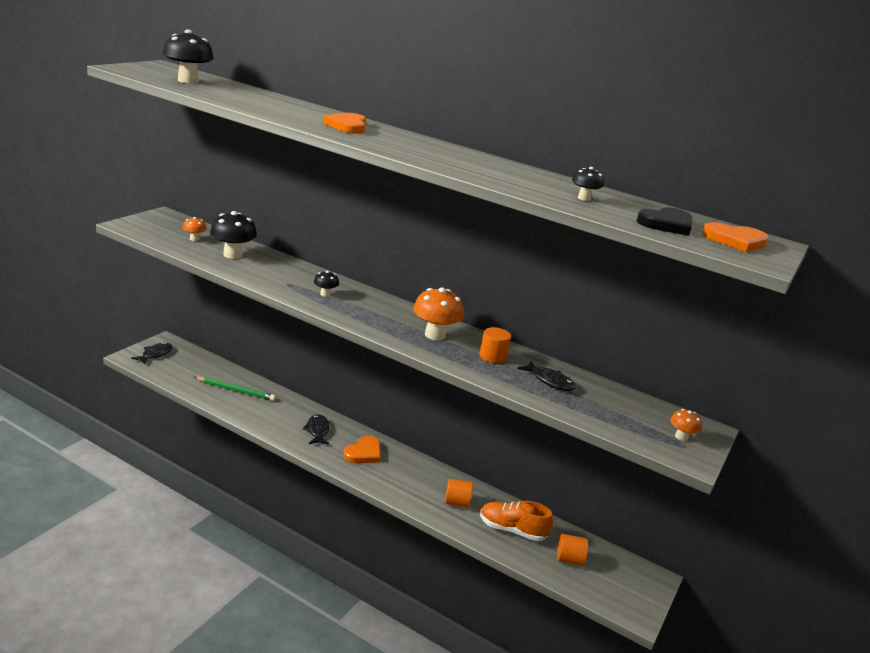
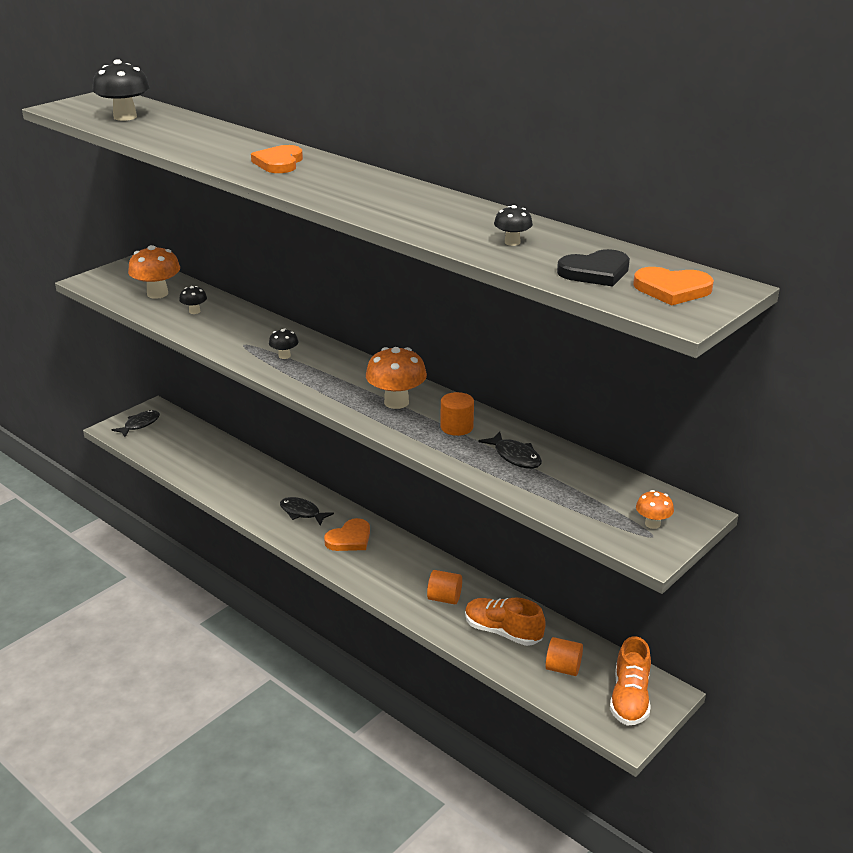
camera: 15 degrees right, 5 degrees up
(194, 239) = (157, 294): orange mushroom -> orange mushroom, size x1.92
(233, 255) = (194, 311): black mushroom -> black mushroom, size x0.52
(235, 390) = (220, 466): green pencil -> none
(317, 431) = (302, 512): black fish -> black fish turned 60 degrees counterclockwise
(628, 583) = (629, 698): none -> orange shoe

